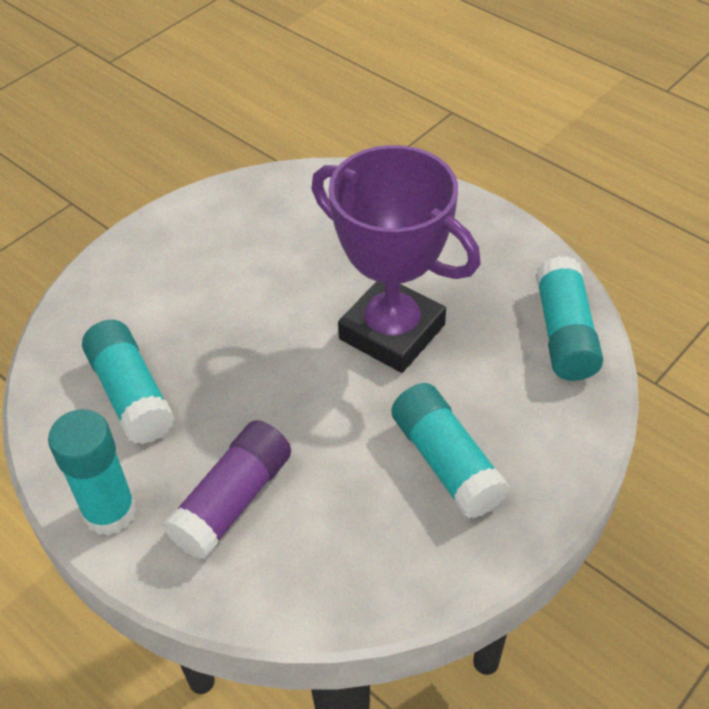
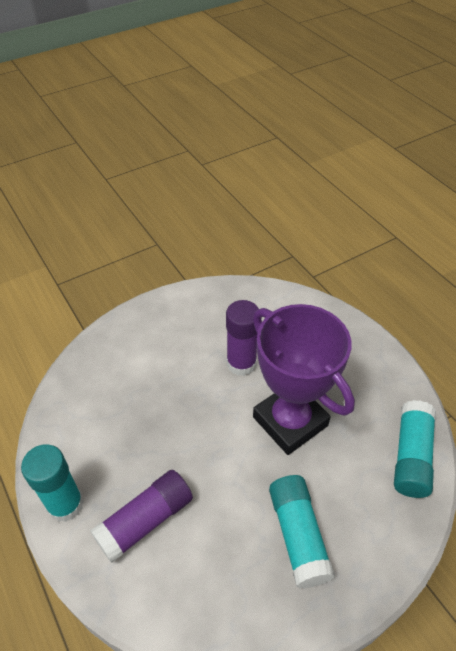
camera: 15 degrees right, 0 degrees up
(131, 394) = (107, 420): turquoise glue stick -> none
(300, 277) = (241, 363): none -> purple glue stick

